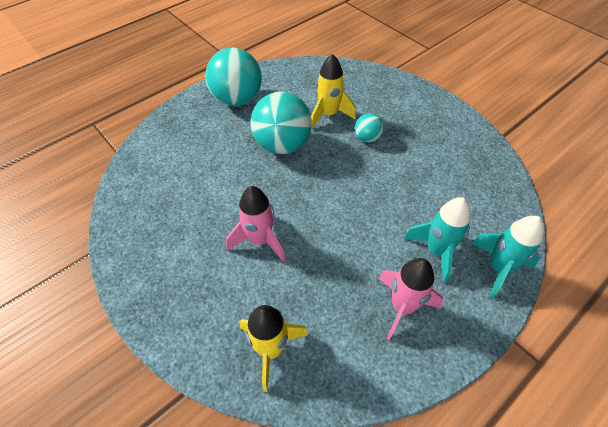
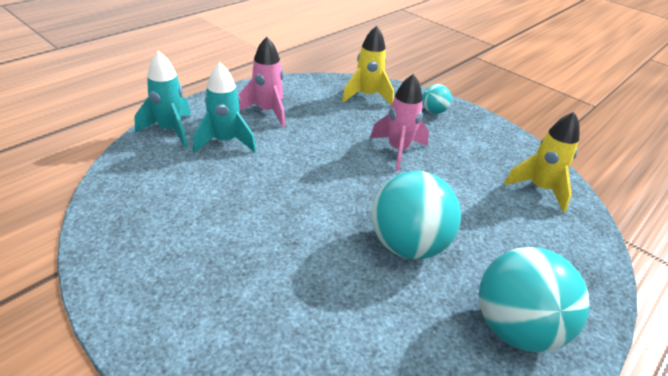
camera: 170 degrees right, 15 degrees down
(328, 114) = (347, 299): yellow rocket -> yellow rocket (539, 189)
(367, 138) = (284, 258): turquoise ball -> turquoise ball (433, 111)

